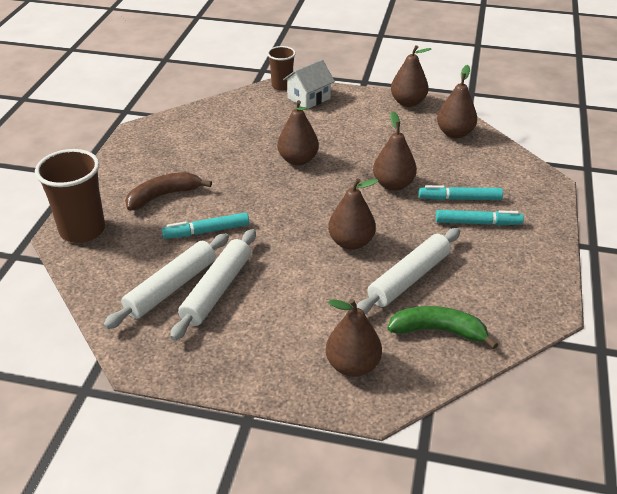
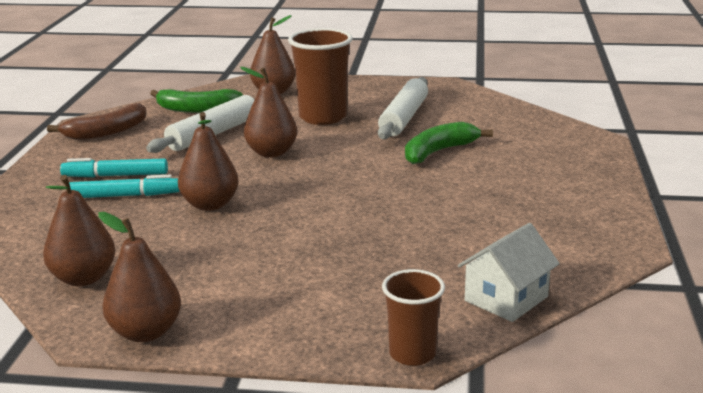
camera: 175 degrees right, 15 degrees down
(82, 230) = (579, 145): brown cup -> brown cup (322, 117)
(163, 196) = (513, 176): brown banana -> brown banana (107, 132)
(171, 287) = (449, 117): white rolling pin -> none
(206, 231) = (438, 151): turquoise marker -> green banana
(298, 160) = (348, 224): brown pear -> none
(308, 98) = (349, 328): white house -> white house (506, 299)

